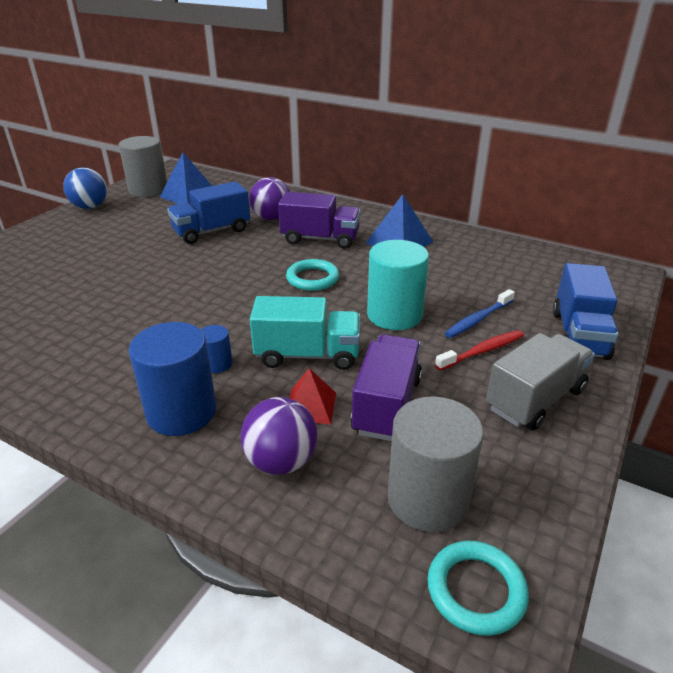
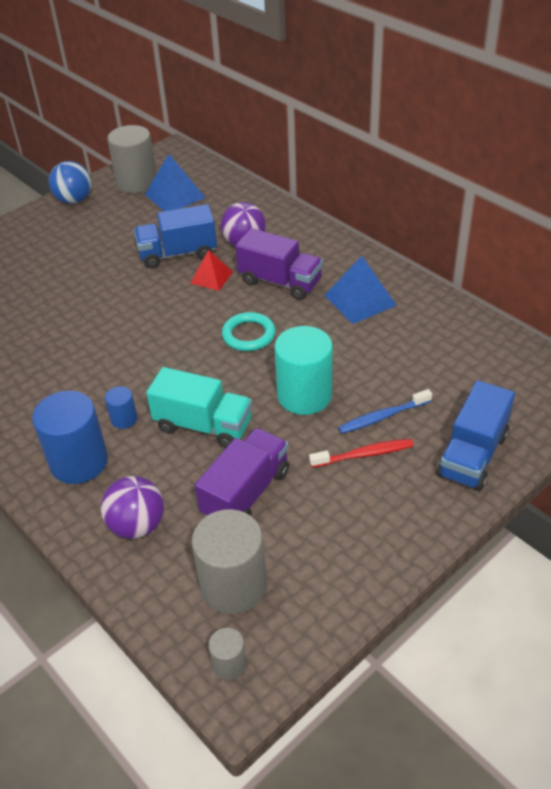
camera: 20 degrees right, 10 degrees up
(310, 406) = (182, 479): red pyramid -> red pyramid (211, 277)
(476, 590) = (229, 664): turquoise ring -> grey cylinder
(535, 399) = (380, 517): grey truck -> none

